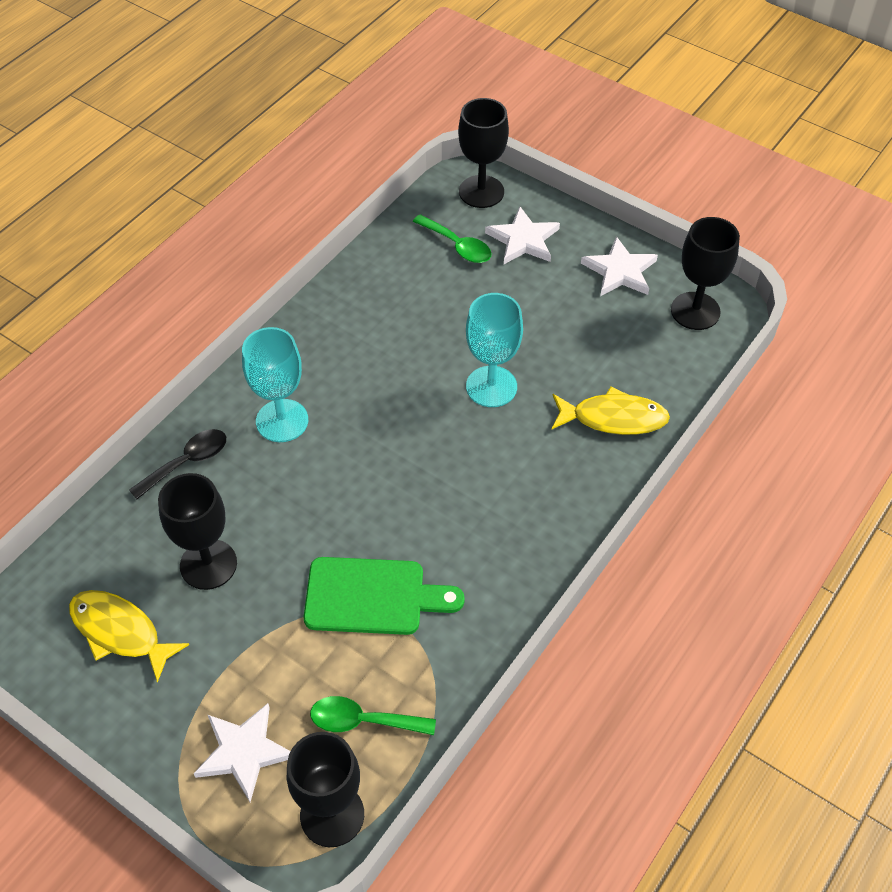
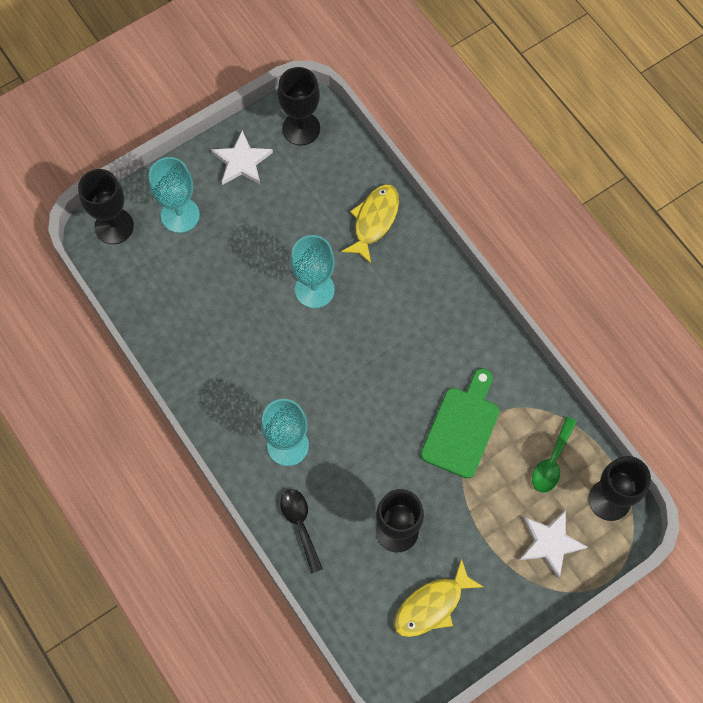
camera: 70 degrees left, 15 degrees up
(457, 245) = (165, 264): green spoon -> none
(523, 239) = (180, 215): white star -> turquoise goblet

